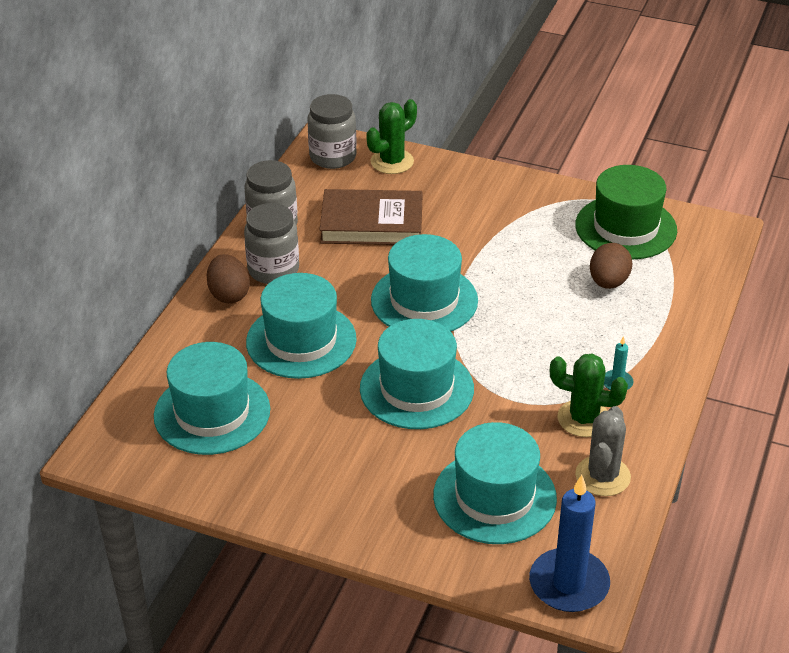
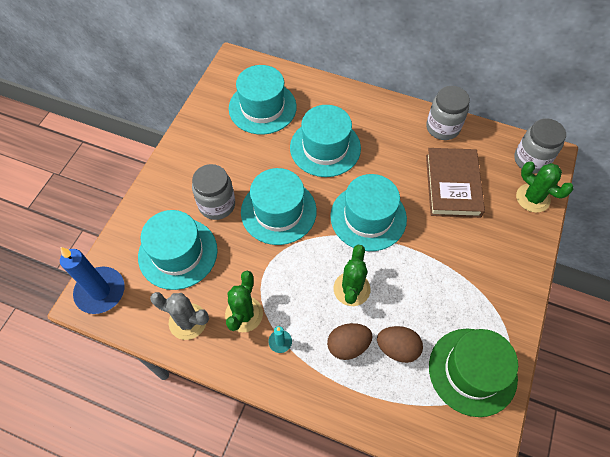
camera: 90 degrees right, 20 degrees up
(229, 294) = (368, 109): brown egg -> brown egg (348, 345)
(273, 270) = (395, 130): grey jar -> grey jar (217, 205)
(534, 318) = (351, 289): none -> green cactus

